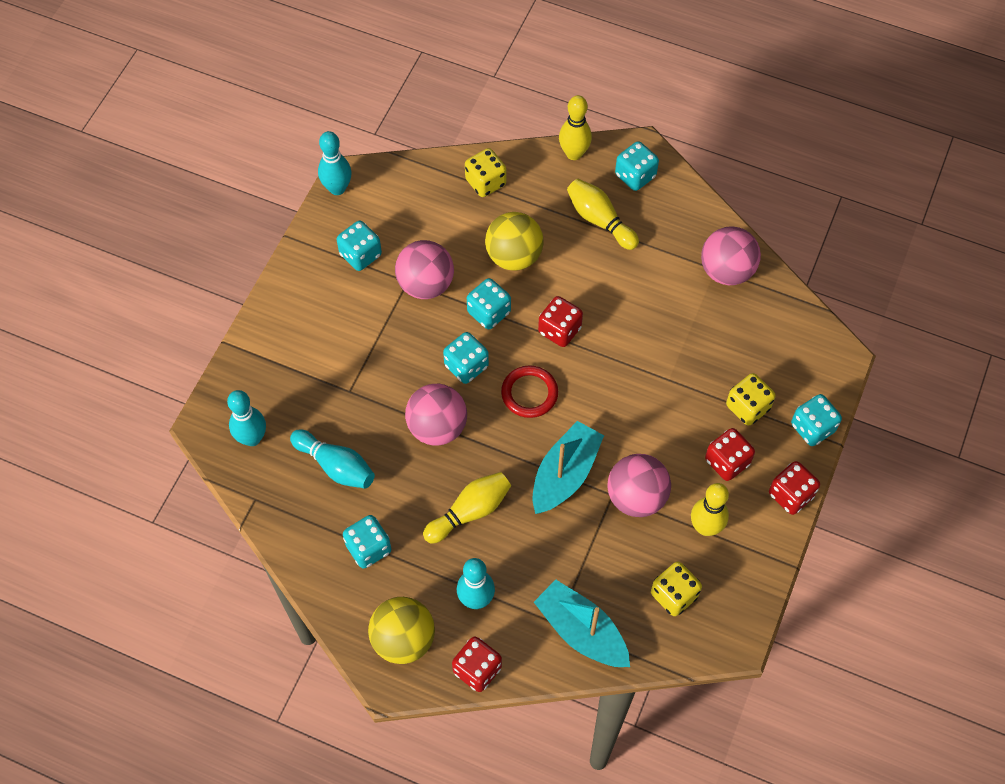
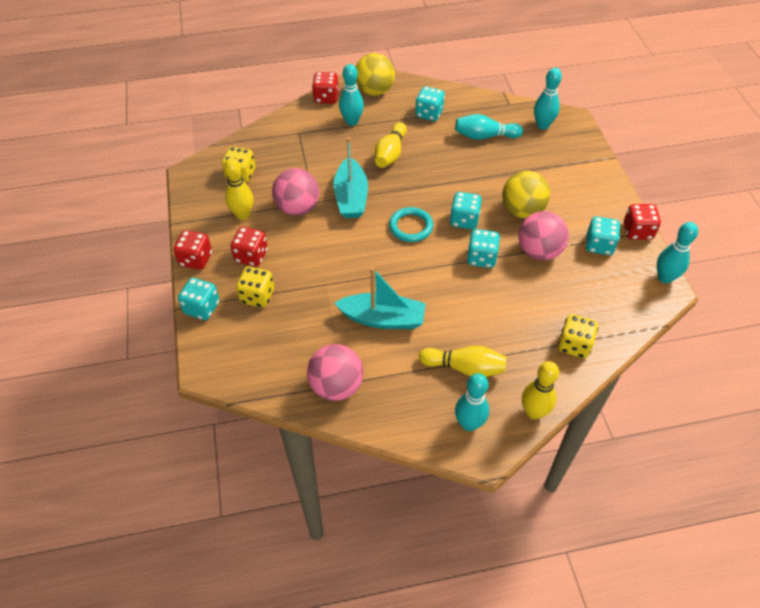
camera: 145 degrees right, 10 degrees down
(437, 427) = (448, 181): pink ball -> none
(514, 256) = (501, 303): yellow ball -> yellow ball (522, 210)
(529, 393) = (411, 227): red ring -> turquoise ring
(559, 330) = (425, 273): red dice -> red dice (637, 231)
(581, 631) = (283, 136): turquoise boat -> turquoise boat (383, 319)
(635, 176) = (469, 424): turquoise dice -> turquoise bowling pin

